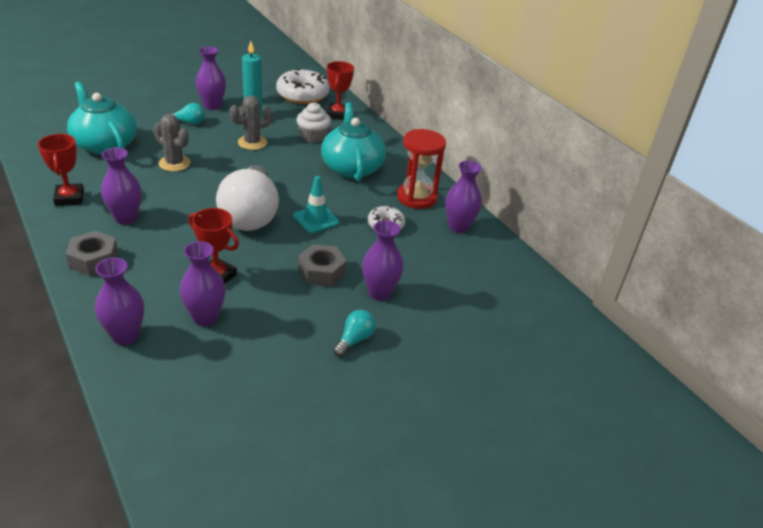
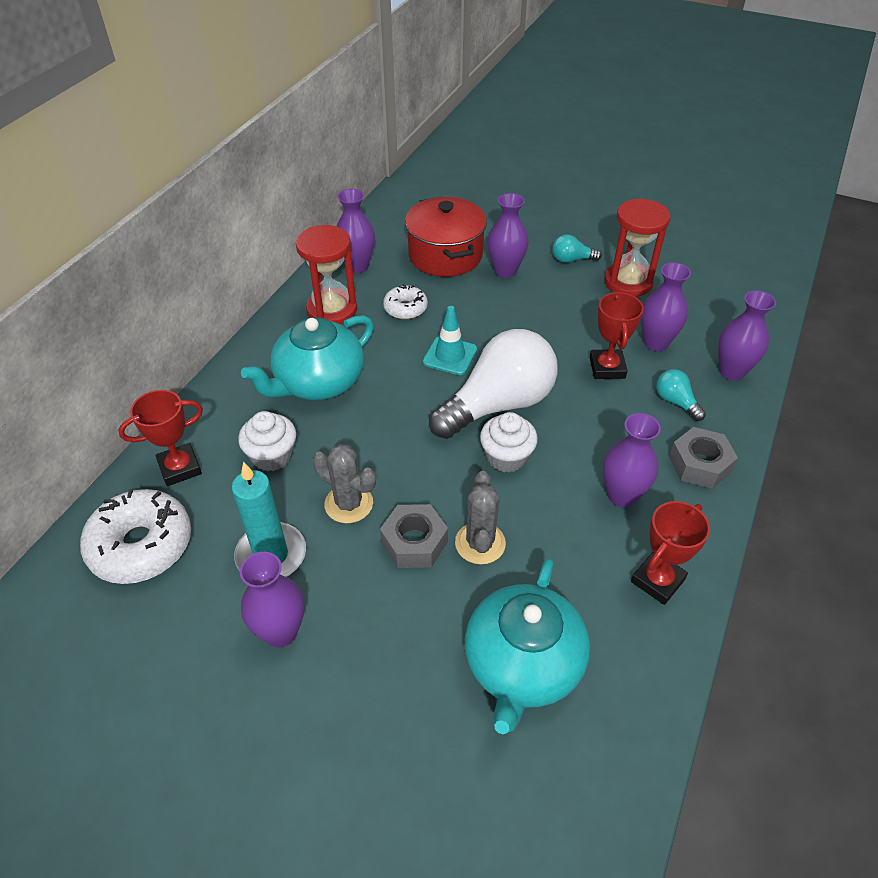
camera: 120 degrees left, 10 degrees up
(188, 122) = (362, 618): turquoise light bulb -> turquoise light bulb (676, 402)
(210, 197) = (506, 457): none -> white cupcake
(287, 354) = (628, 282): none -> red hourglass
(321, 272) = (521, 312): grey nut -> grey nut (414, 542)
(432, 273) = (445, 255): none -> red pot

